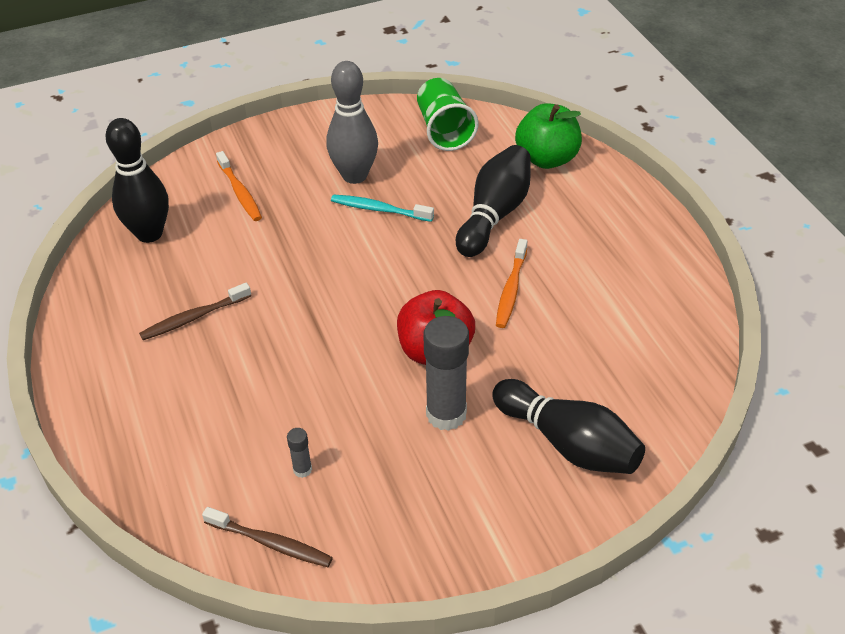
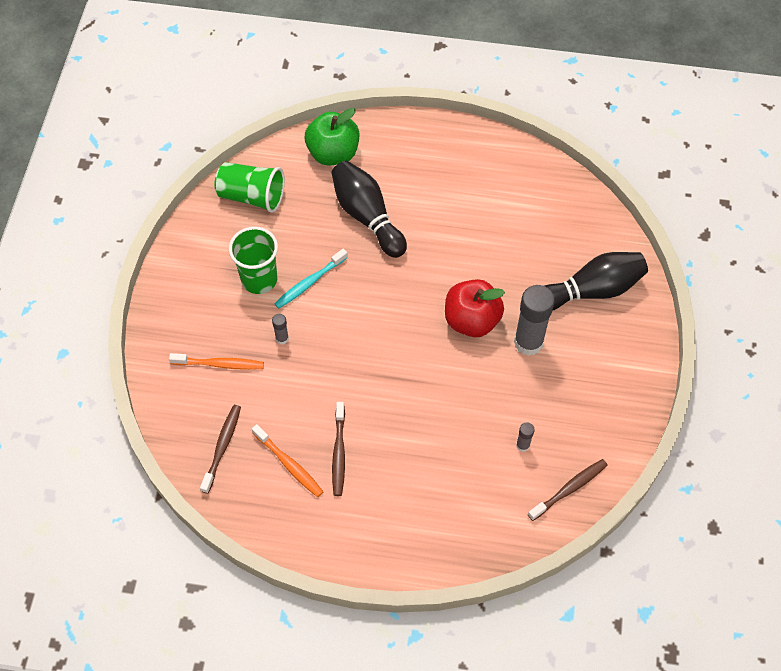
camera: 60 degrees left, 15 degrees up
(149, 233) = (222, 447): black bowling pin -> brown toothbrush
(299, 219) = (282, 338): none -> grey glue stick
(354, 175) = (259, 279): grey bowling pin -> green cup
(511, 289) = (446, 248): orange toothbrush -> orange toothbrush (289, 464)

